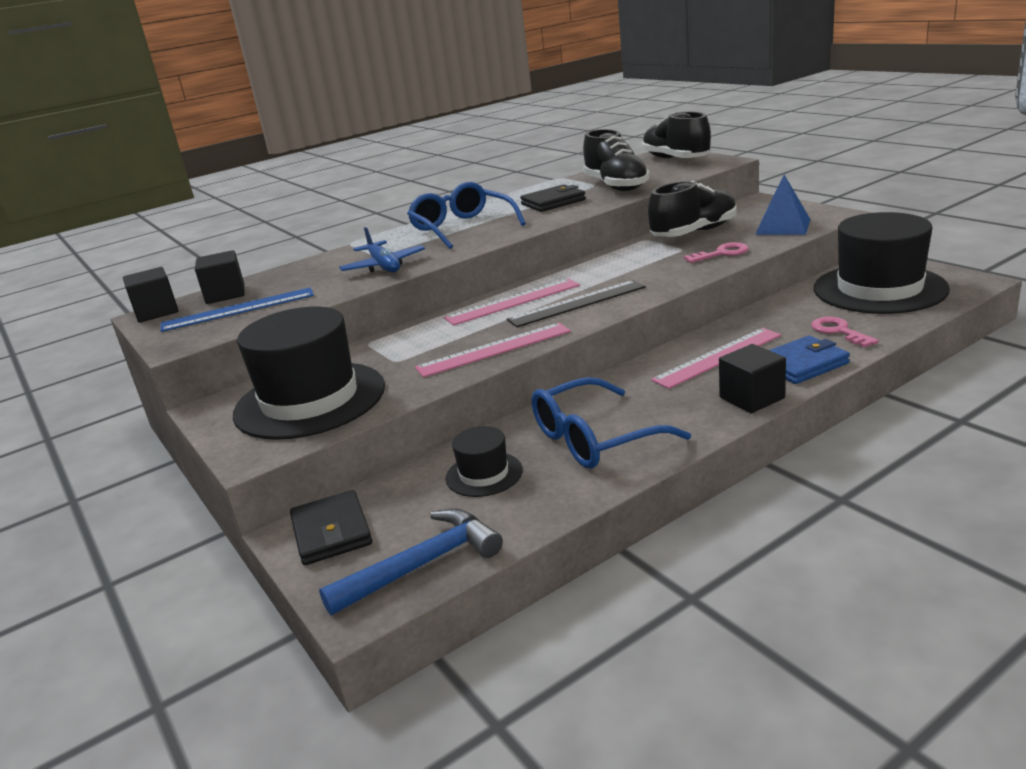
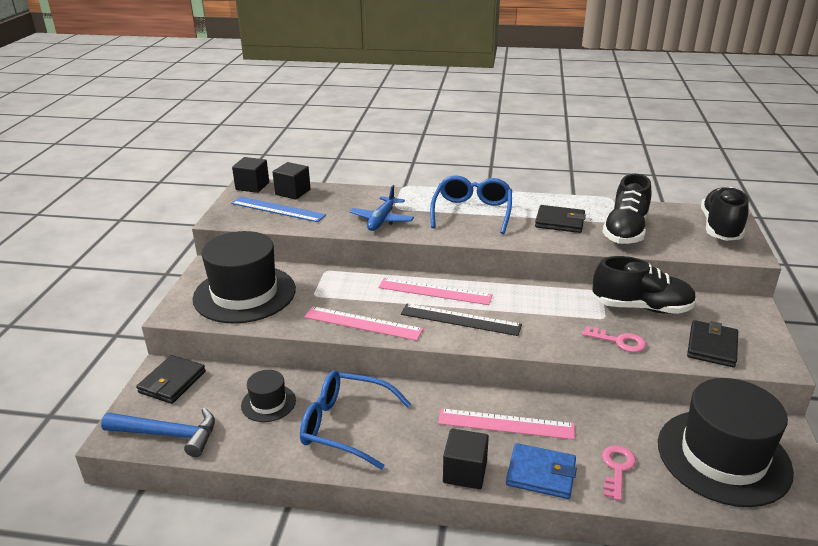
camera: 40 degrees right, 5 degrees up
(783, 227) = (712, 347): blue pyramid -> black wallet

